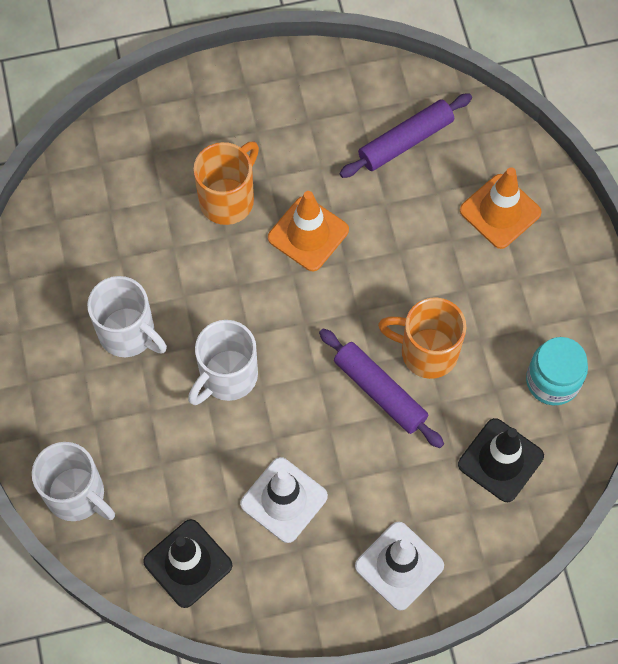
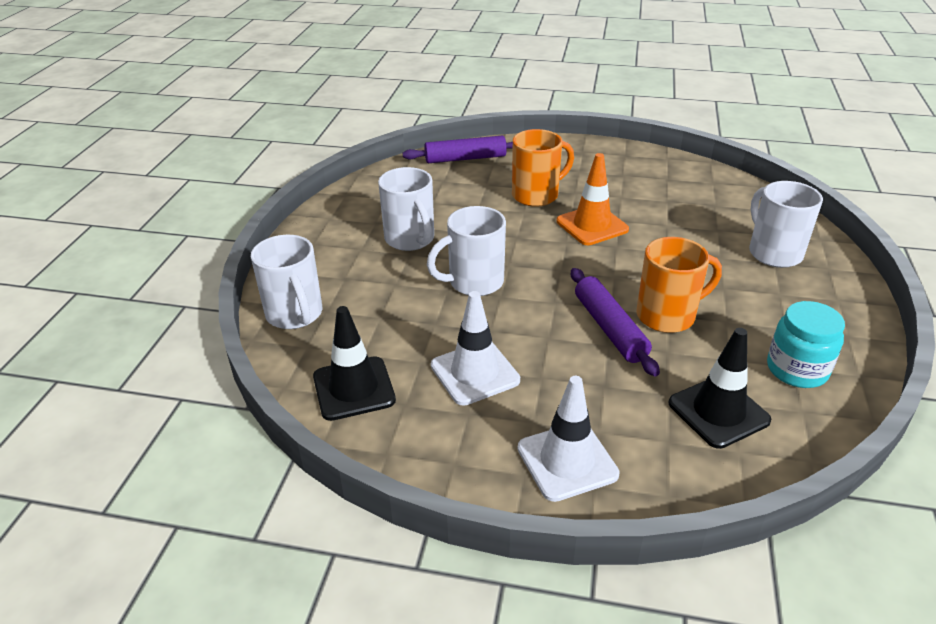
camera: 25 degrees right, 30 degrees down
(405, 141) = (699, 200): purple rolling pin -> purple rolling pin (465, 158)
(426, 352) = (668, 315): orange mug -> orange mug turned 120 degrees clockwise
(500, 211) = (773, 252): orange traffic cone -> white mug

